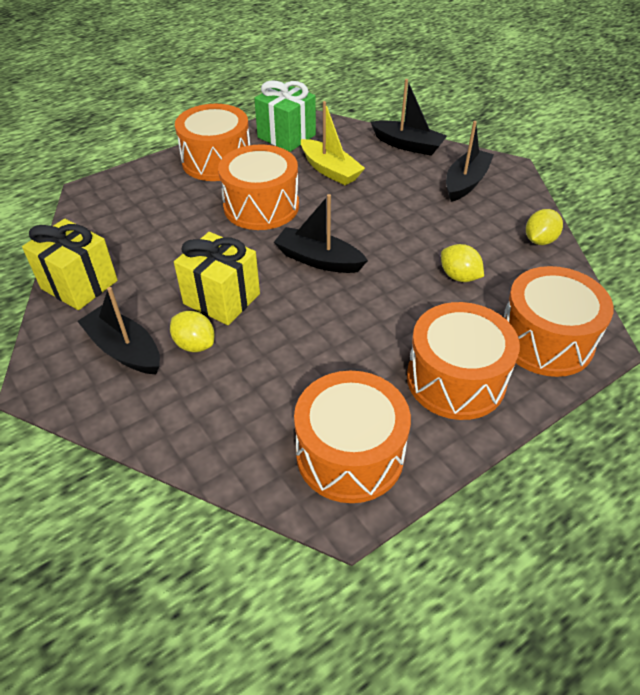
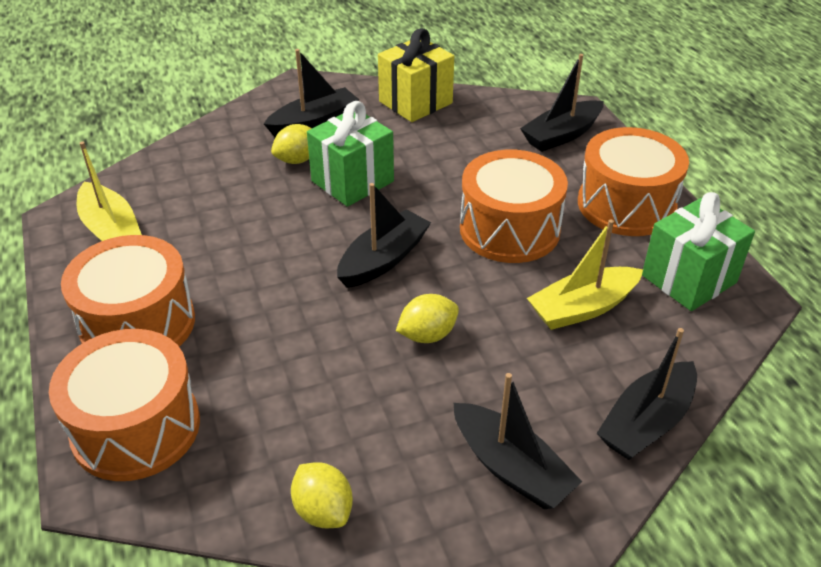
camera: 105 degrees right, 5 degrees down
(129, 195) = (562, 135): none -> black boat
(221, 299) = (352, 181): yellow gift -> green gift
(350, 454) = (111, 230): orange drum -> yellow boat
(459, 276) = (291, 381): yellow lemon -> yellow lemon (427, 335)

